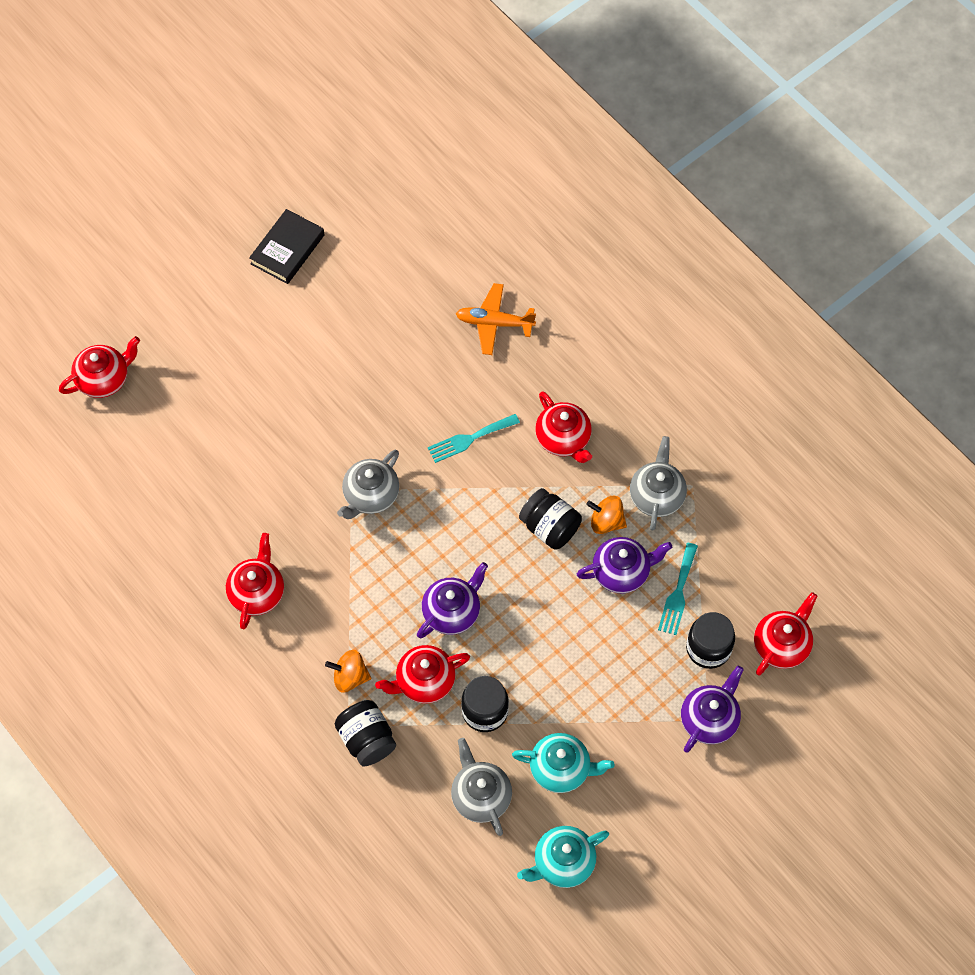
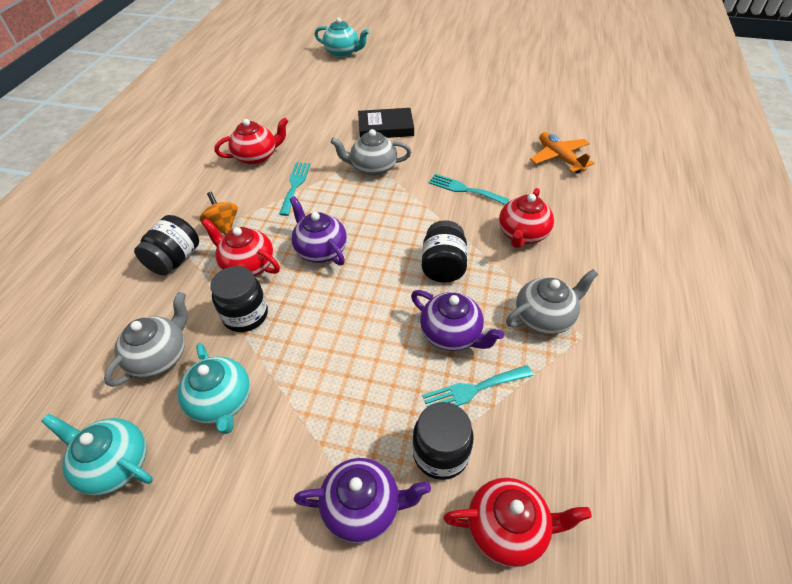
camera: 55 degrees right, 15 degrees down
(104, 379) = (343, 53): red teapot -> turquoise teapot
(287, 249) = (491, 67): black book -> black book (385, 127)
(339, 582) = (295, 185): none -> turquoise fork
(452, 611) = (320, 250): purple teapot -> purple teapot turned 135 degrees counterclockwise
(606, 522) = (485, 298): orange spinning top -> none

